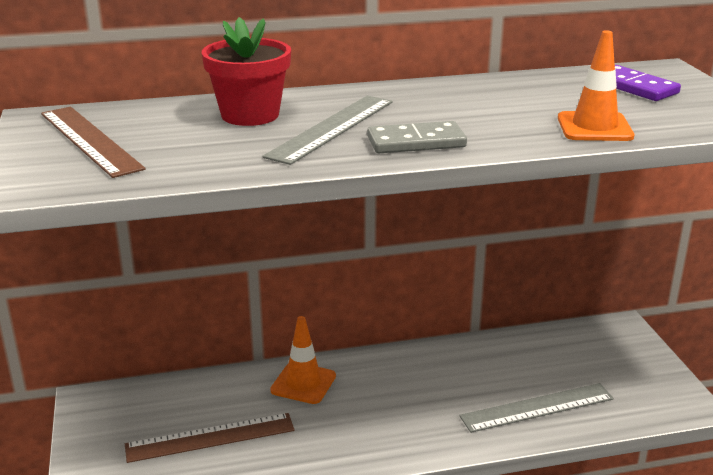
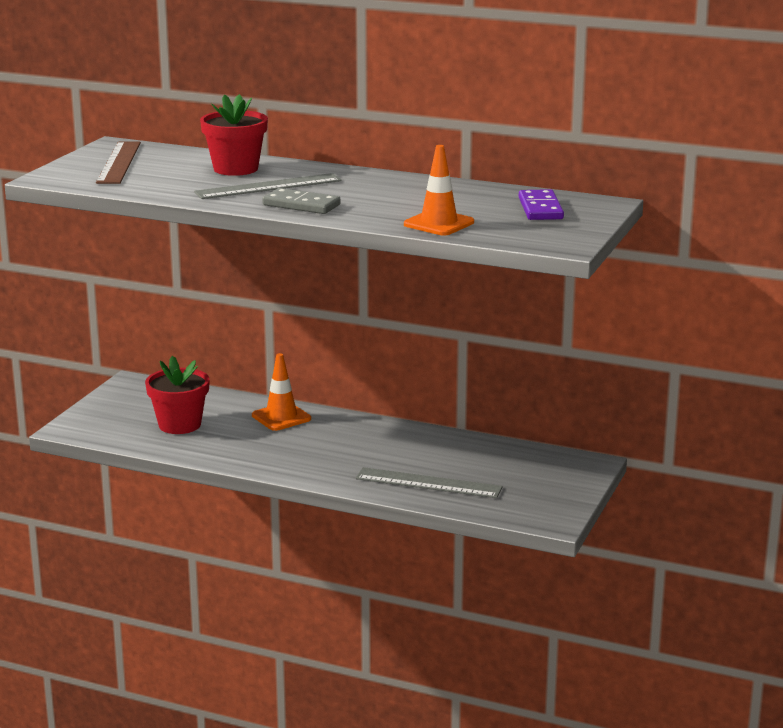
camera: 35 degrees right, 5 degrees down
(210, 437) = (179, 425): brown ruler -> red flower pot

